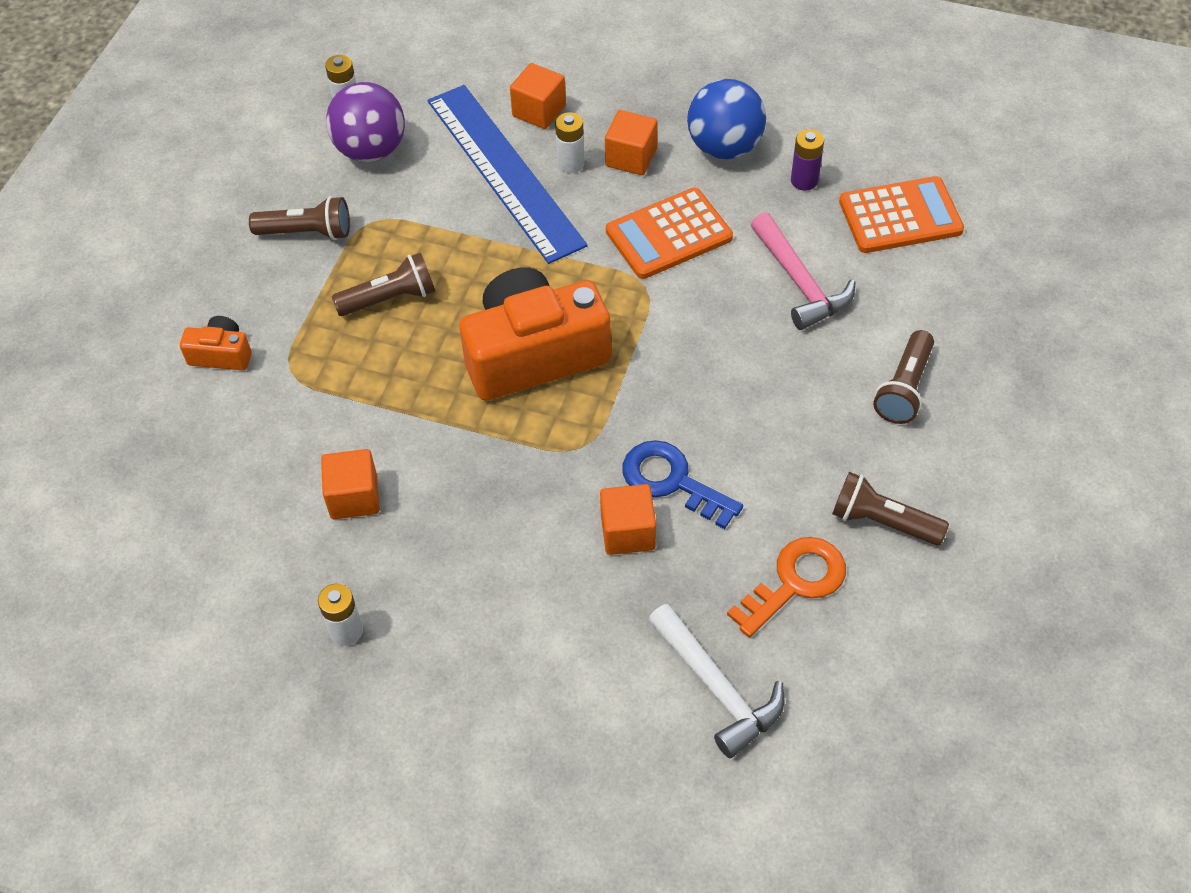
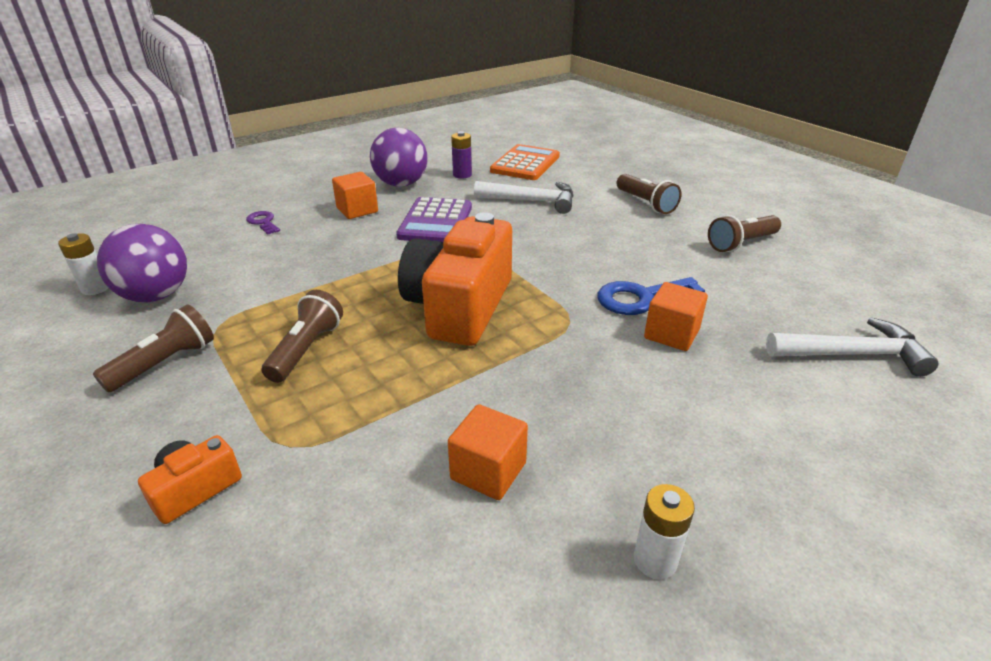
camera: 55 degrees left, 20 degrees down
(504, 171) = (285, 252): blue ruler -> none
(539, 111) = (263, 222): orange cube -> purple key
(571, 163) = (324, 229): white battery -> none
(669, 234) = (435, 222): orange calculator -> purple calculator
(724, 147) = (401, 184): blue ball -> purple ball
(795, 582) = (770, 288): orange key -> none
(799, 282) = (531, 201): pink hammer -> white hammer

